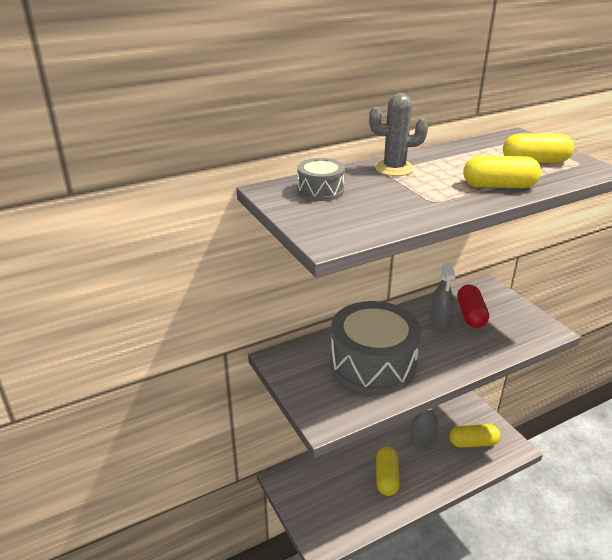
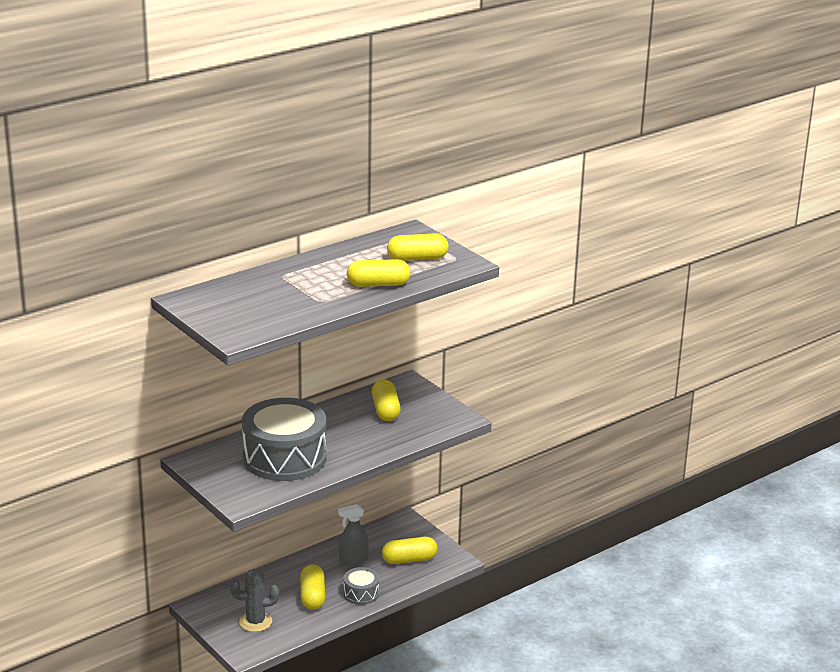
camera: 10 degrees left, 5 degrees down
(320, 190) = (225, 297): grey drum -> grey drum (361, 593)
(394, 168) = (290, 272): grey cactus -> grey cactus (255, 622)
(439, 321) = (353, 417): grey spray bottle -> none
(470, 315) = (385, 410): red capsule -> yellow capsule

